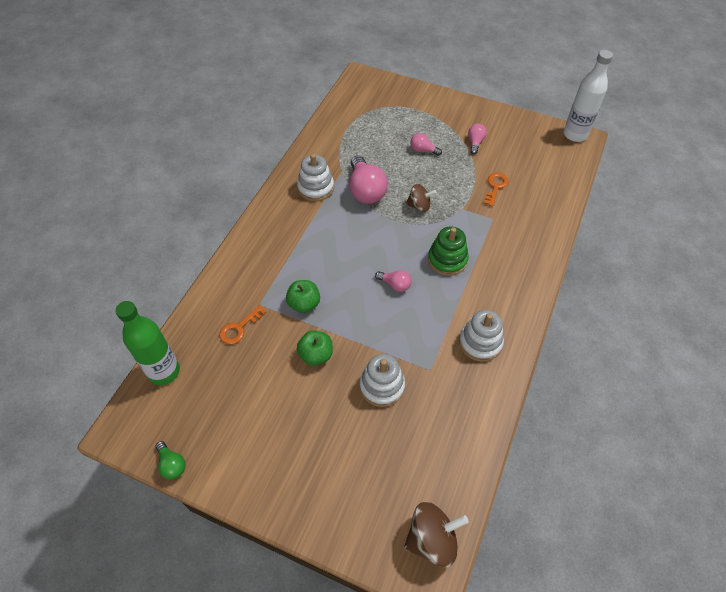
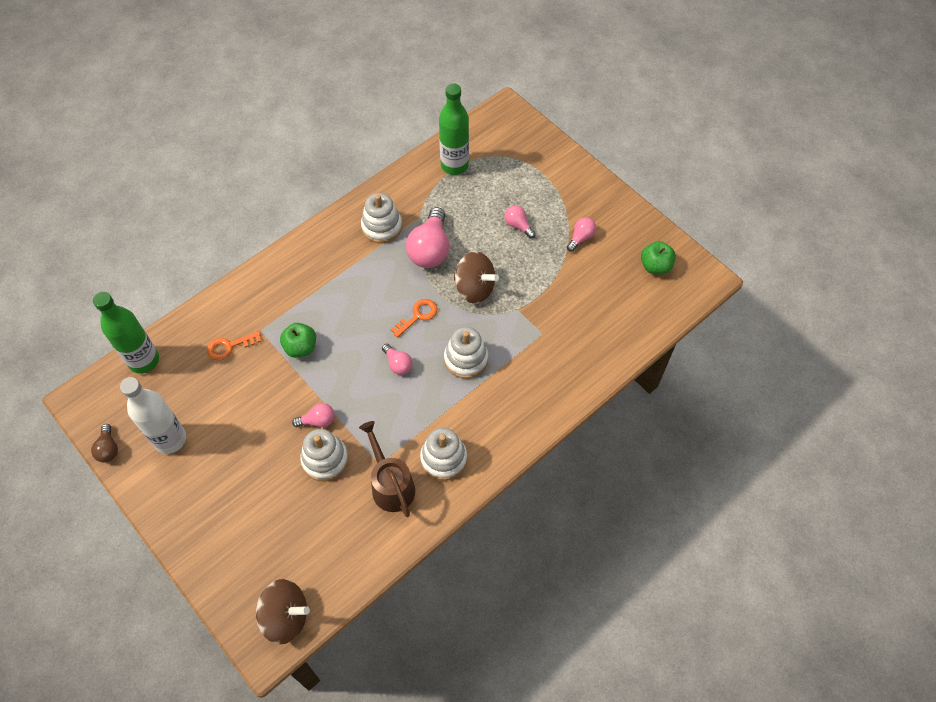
camera: 25 degrees right, 5 degrees up
(172, 464) = (108, 449): green light bulb -> brown light bulb
(316, 355) = (283, 403): green apple -> green apple (655, 266)
(346, 125) = (454, 165): none -> green bottle
(355, 357) = (318, 421): none -> pink light bulb
(419, 206) = (474, 288): brown spinning top -> brown spinning top, size x1.53
(447, 260) = (466, 359): green stacking toy -> white stacking toy
(451, 382) = (390, 485): none -> brown watering can
(495, 187) = (569, 298): orange key -> orange key (418, 316)
(575, 134) = (701, 270): white bottle -> white bottle (170, 439)

